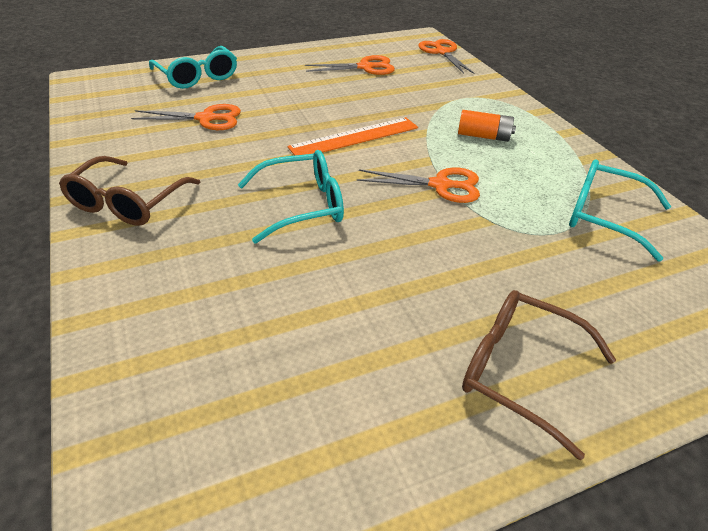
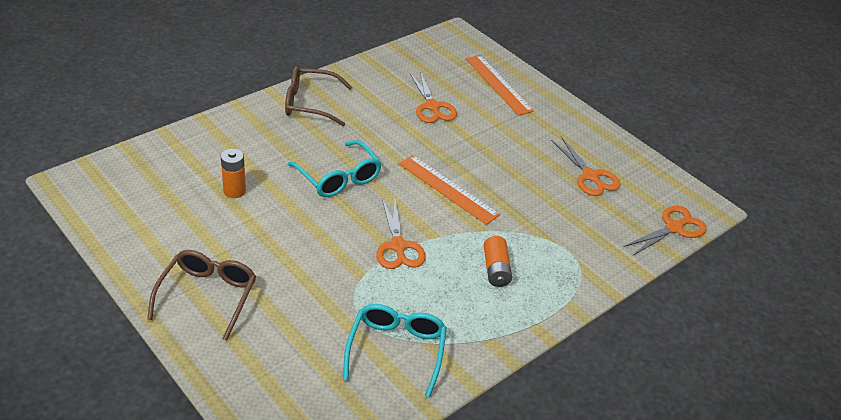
camera: 70 degrees right, 0 degrees up
(197, 77) = (498, 84): turquoise glasses -> orange ruler
(287, 308) = (234, 191): none -> orange battery

